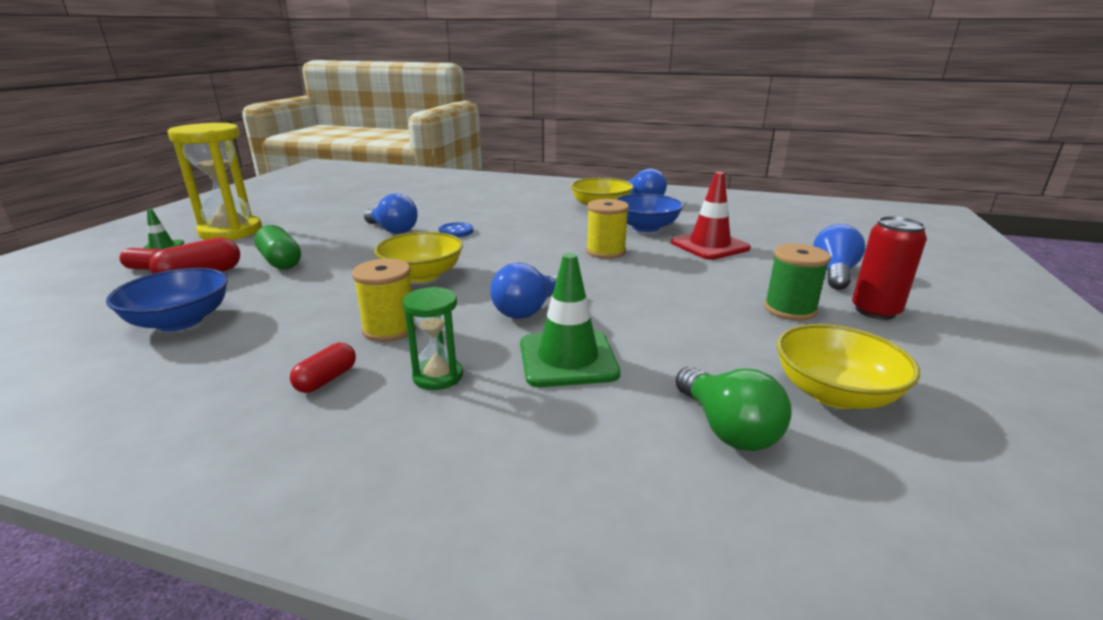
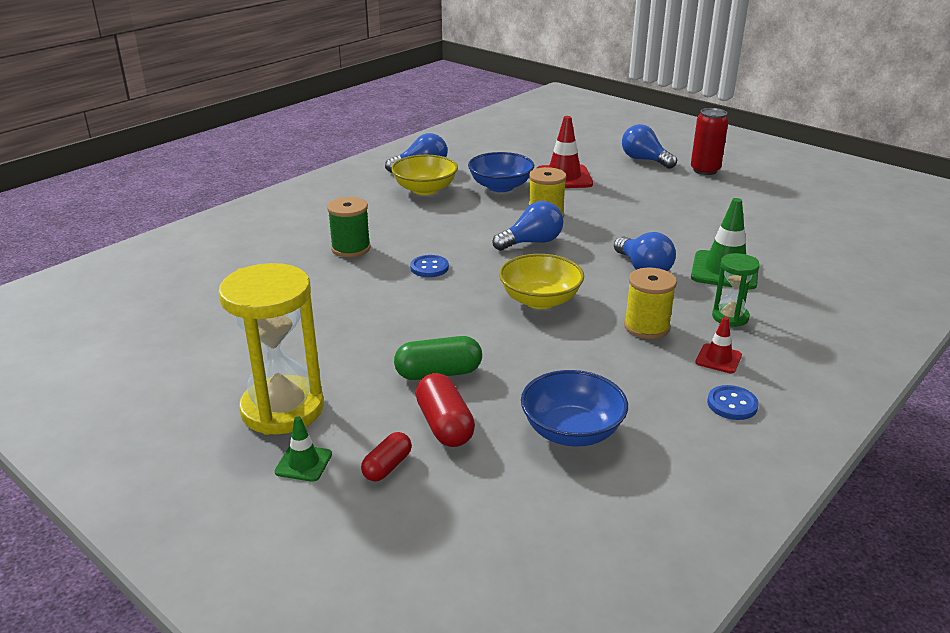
camera: 65 degrees left, 5 degrees up
(218, 400) = (732, 404): none -> blue button
(326, 379) = (718, 359): red capsule -> red traffic cone
(393, 230) = (390, 300): blue light bulb -> blue light bulb (531, 242)
(727, 428) = (814, 248): green light bulb -> none
(790, 309) = (690, 190): green spool -> green spool (351, 248)
(834, 393) = (791, 213): yellow bowl -> none

